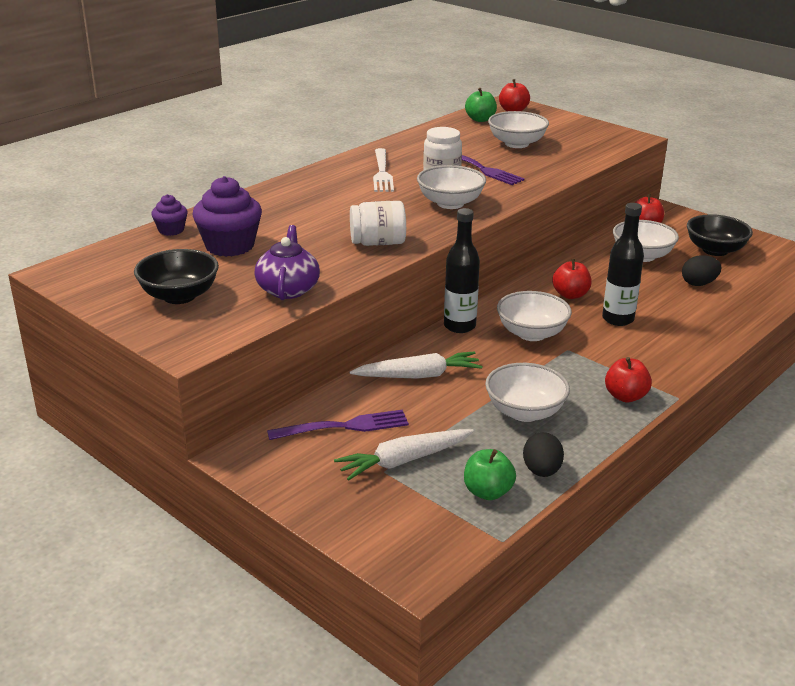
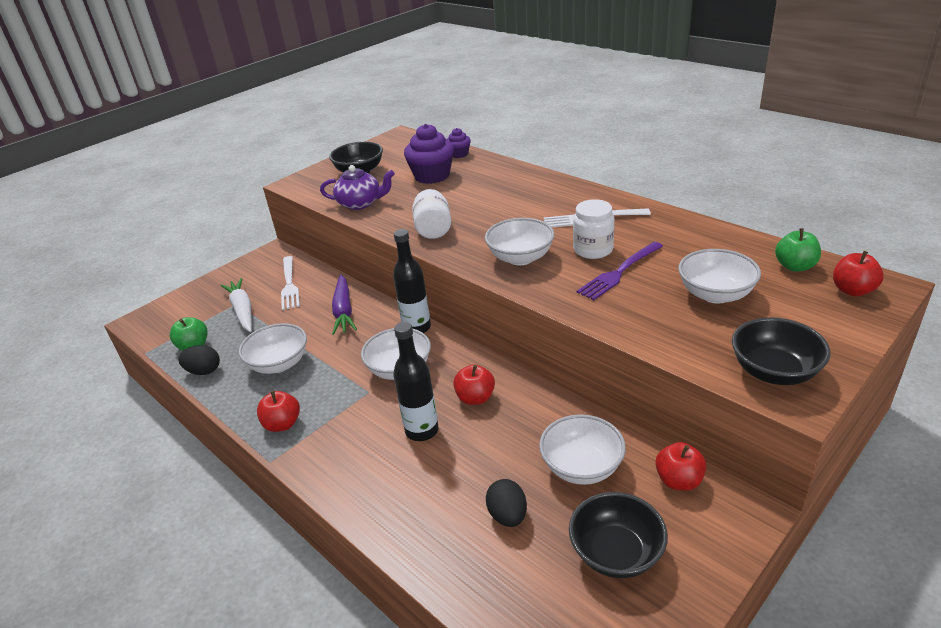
camera: 95 degrees right, 5 degrees up
(345, 426) = (289, 285): purple fork -> white fork
(419, 376) = (343, 311): white carrot -> purple carrot
(607, 139) = (774, 372): none -> black bowl

